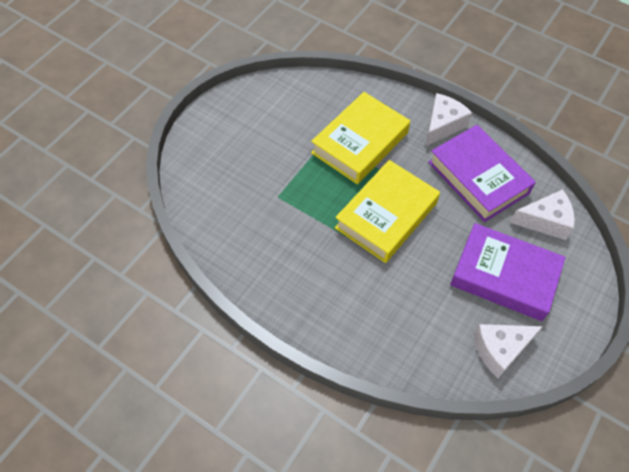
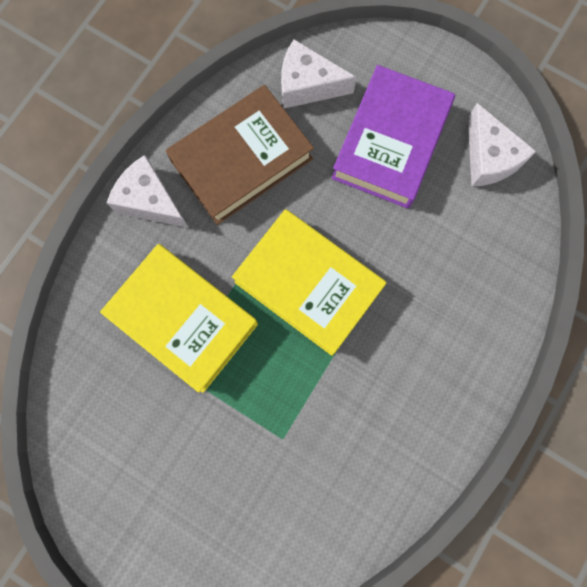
camera: 90 degrees left, 20 degrees up
(478, 177) = (241, 160): purple book -> brown book
(545, 221) = (307, 85): white cheese -> white cheese turned 75 degrees counterclockwise

